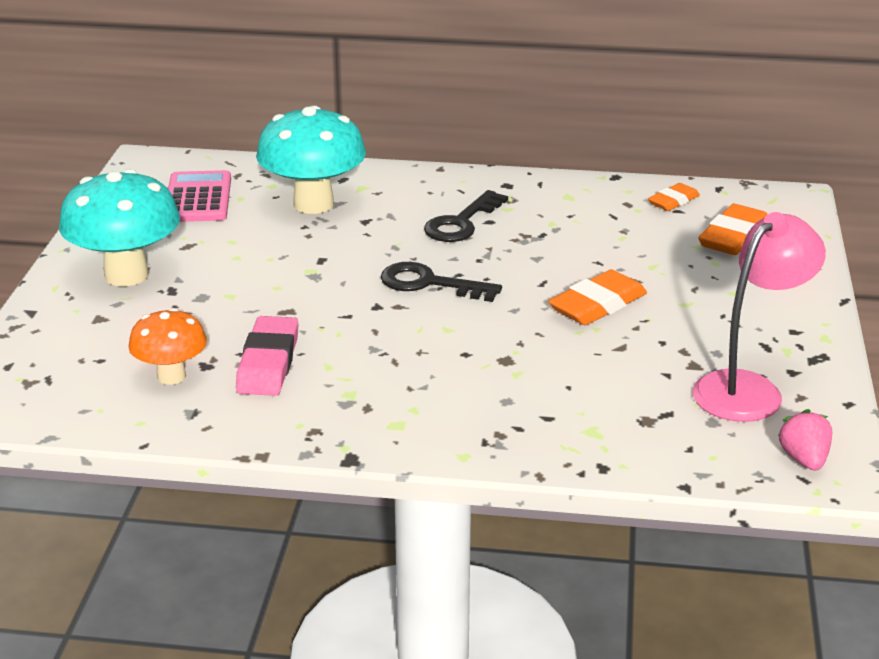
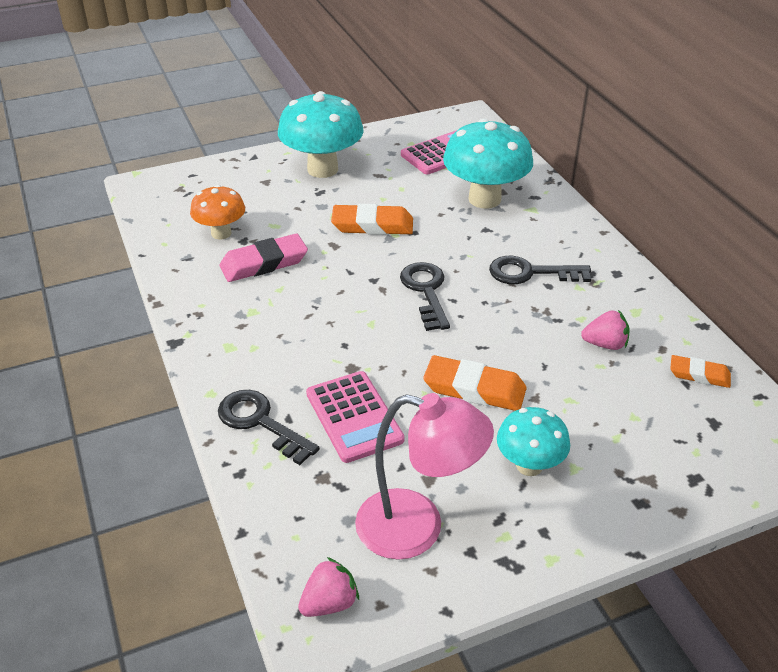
camera: 60 degrees right, 10 degrees up
(540, 435) = (260, 423): none -> black key
(579, 379) = (354, 417): none -> pink calculator
(597, 225) = (605, 344): none -> pink strawberry
(716, 312) = (529, 465): none -> turquoise mushroom
(733, 236) = (677, 435): orange eraser -> orange eraser (372, 225)

